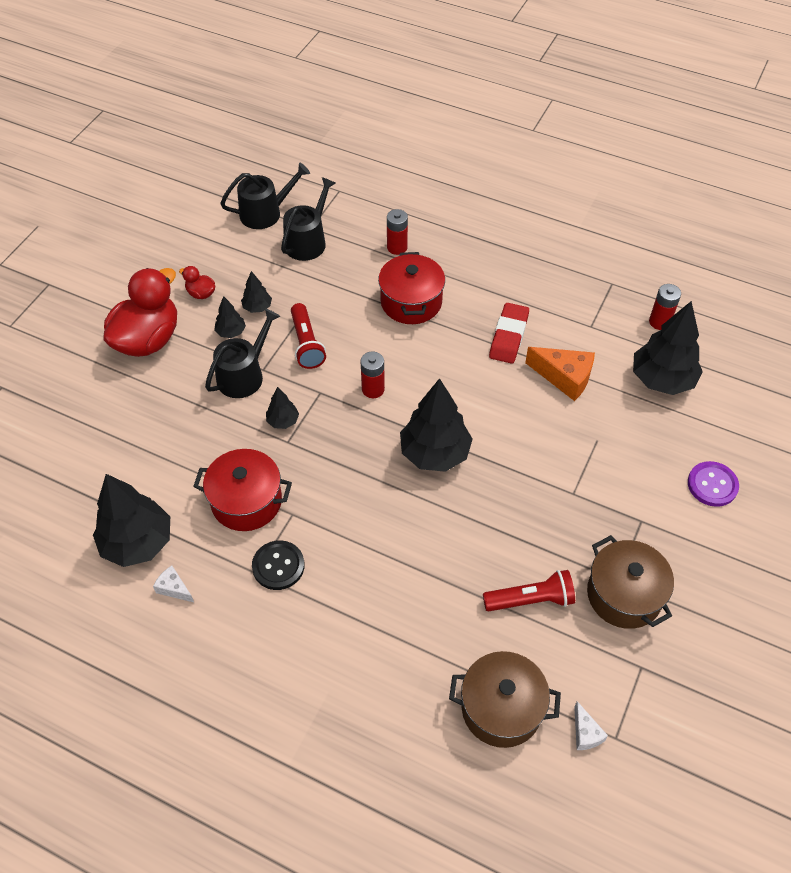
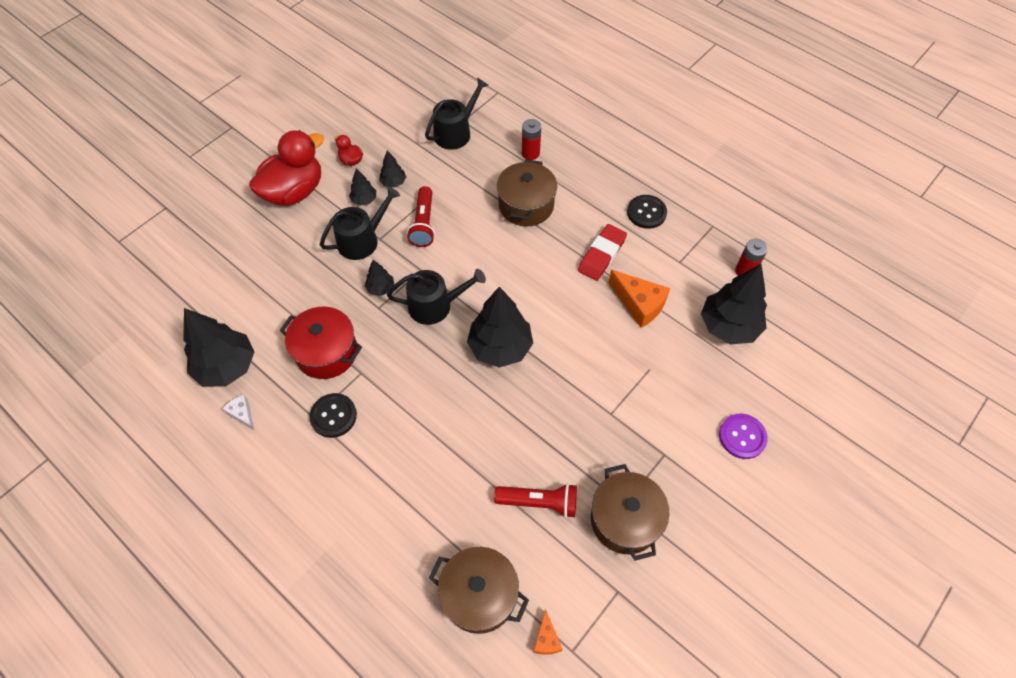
camera: 15 degrees right, 5 degrees up
(265, 213) = (428, 100): black watering can -> black watering can (435, 305)
(373, 389) = (466, 277): red battery -> none
(411, 302) = (526, 205): red pot -> brown pot
(540, 284) = (646, 212): none -> black button
(585, 733) = (546, 639): white cheese -> orange cheese

